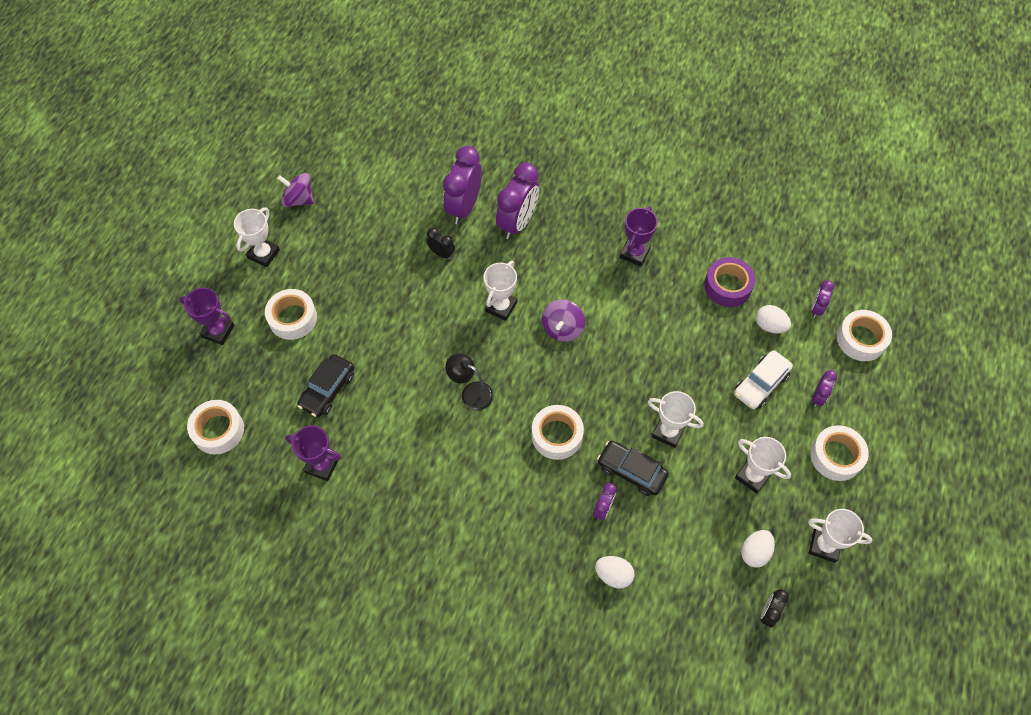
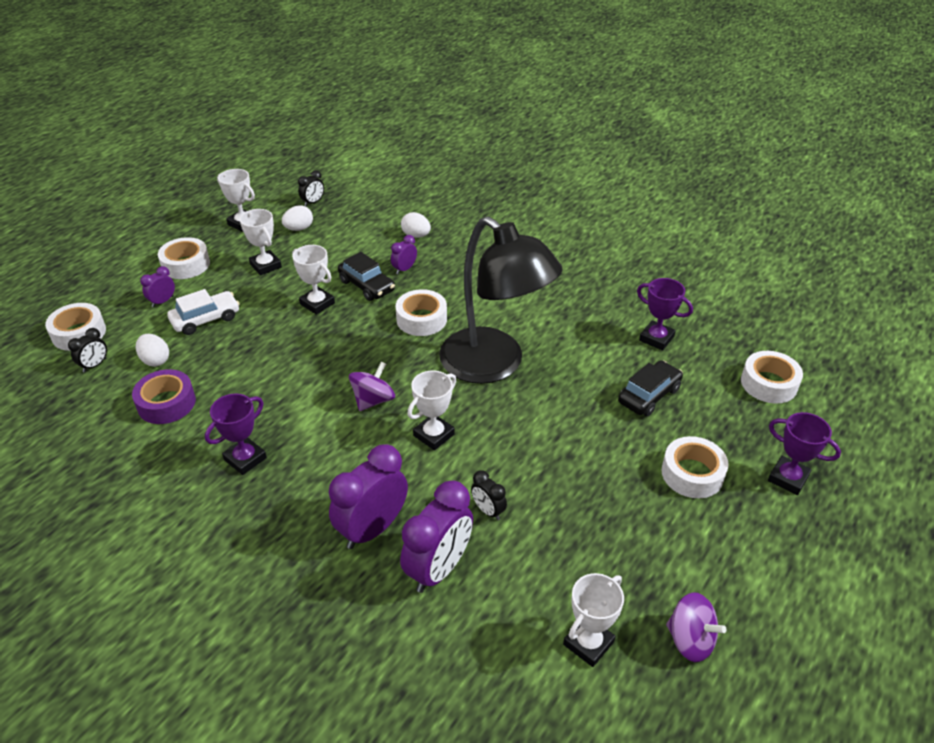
camera: 165 degrees left, 20 degrees down
(263, 254) = (739, 564): white trophy -> white trophy (588, 643)
(471, 392) = (494, 365): black lamp -> black lamp, size x2.45
(816, 308) = (95, 365): purple clock -> black clock

